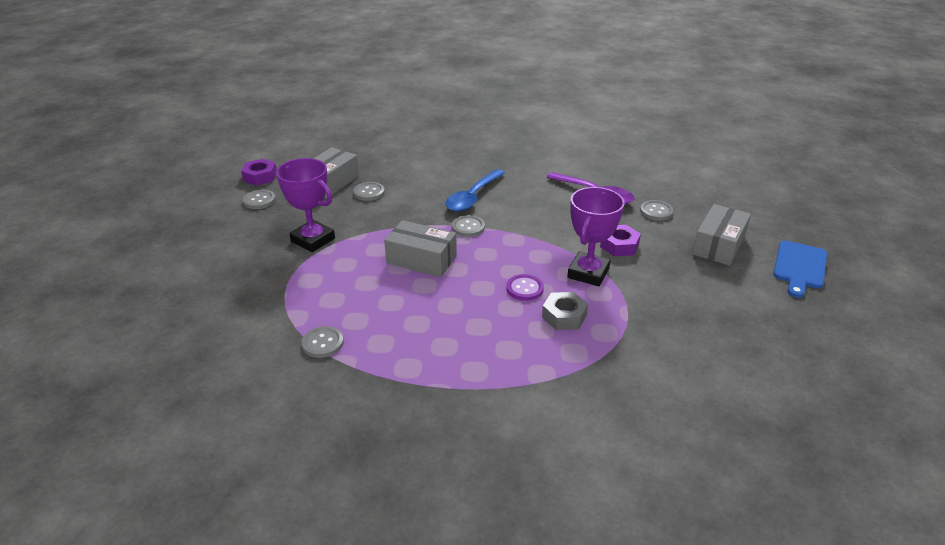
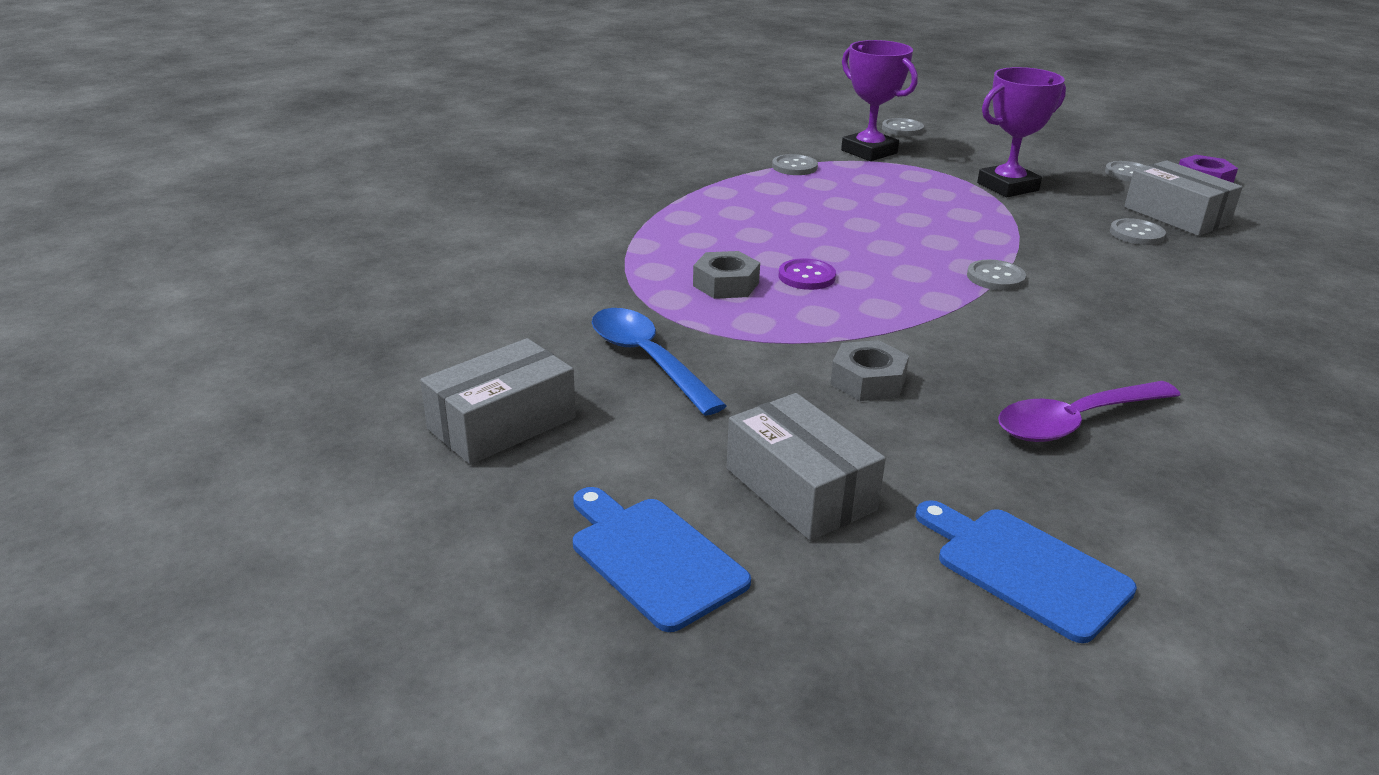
camera: 115 degrees right, 5 degrees down
(421, 259) = (923, 233): grey box -> grey box (502, 423)
(473, 197) = (1097, 302): blue spoon -> blue spoon (647, 359)
(588, 273) = (808, 329): purple trophy -> purple trophy (869, 152)
(619, 245) = (868, 381): purple nut -> grey nut
(656, 211) = (971, 468): grey button -> grey button (902, 129)
(701, 195) = (1025, 569): none -> blue cutting board

